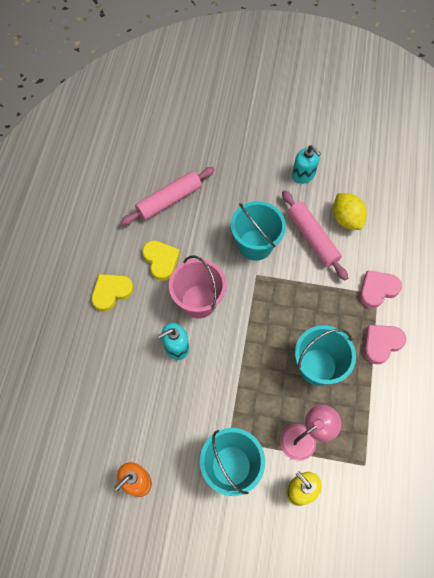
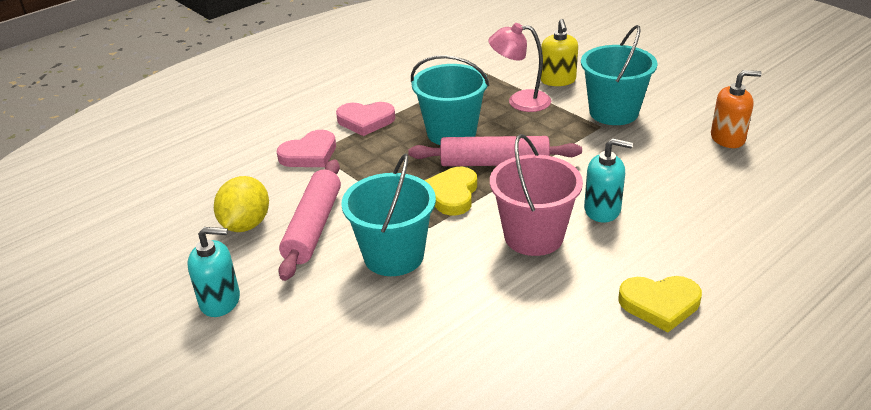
camera: 140 degrees left, 30 degrees down
(161, 260) = (549, 305): yellow heart -> yellow heart (451, 194)
(169, 200) = (462, 382): pink rolling pin -> pink rolling pin (494, 163)
(303, 175) = (220, 301): turquoise soap dispenser -> turquoise soap dispenser turned 90 degrees clockwise
(378, 289) = (309, 154): pink heart -> pink heart turned 45 degrees counterclockwise

